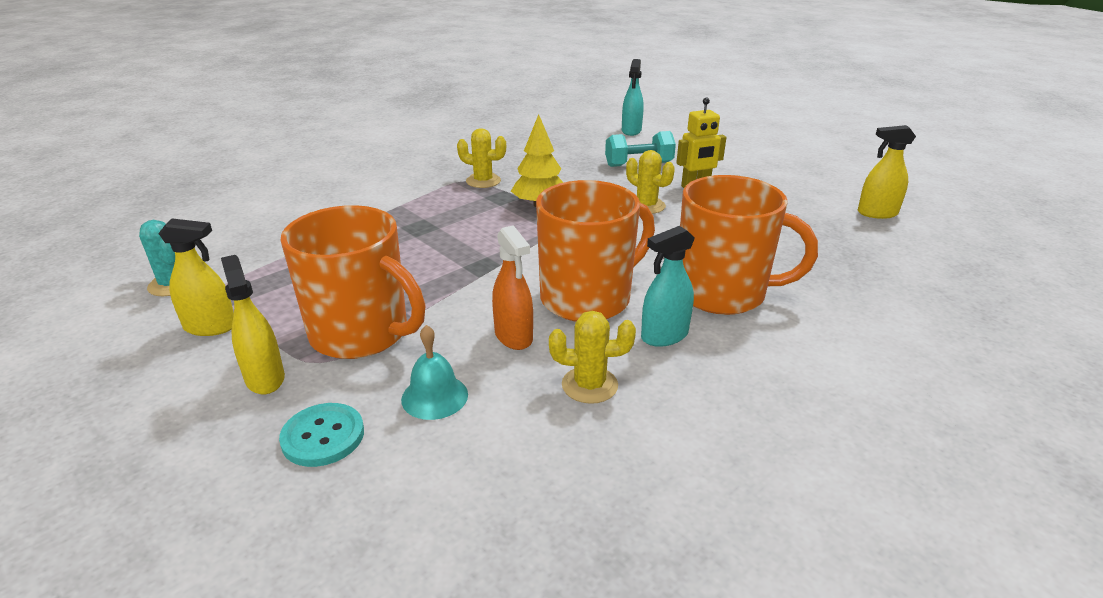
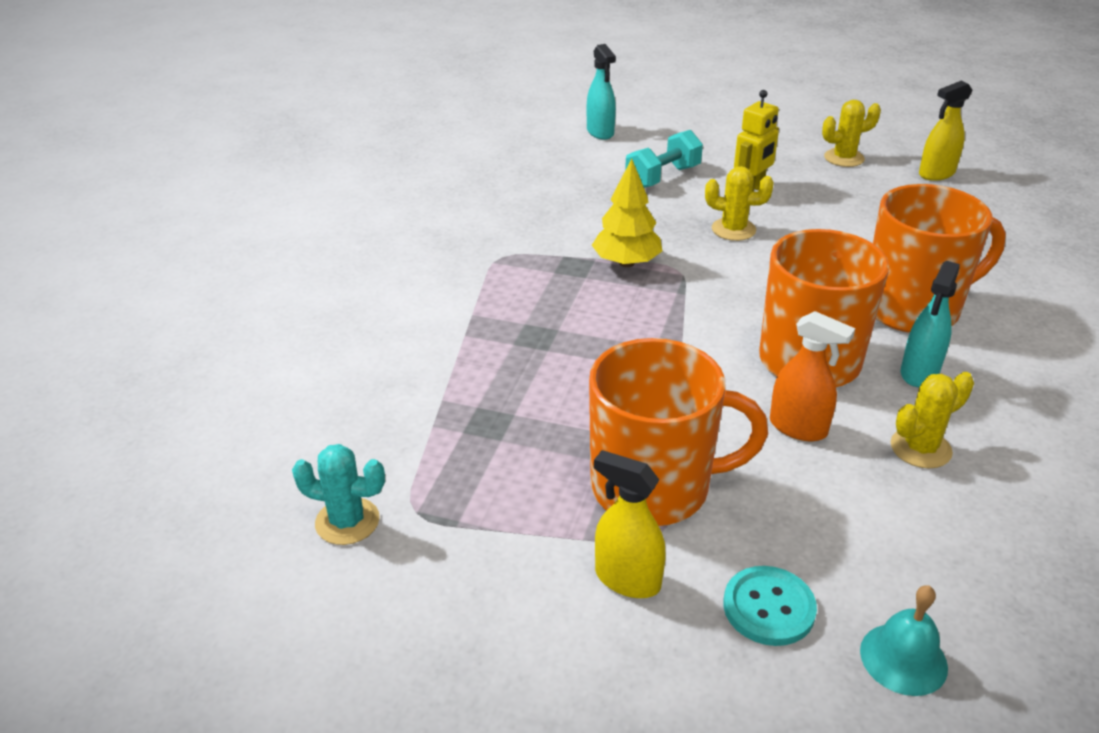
camera: 30 degrees left, 5 degrees up
(210, 327) = (479, 551): yellow spray bottle -> none
(434, 396) = (811, 520): turquoise bell -> turquoise bell (903, 658)
(483, 181) = (525, 251): yellow cactus -> yellow cactus (844, 158)

